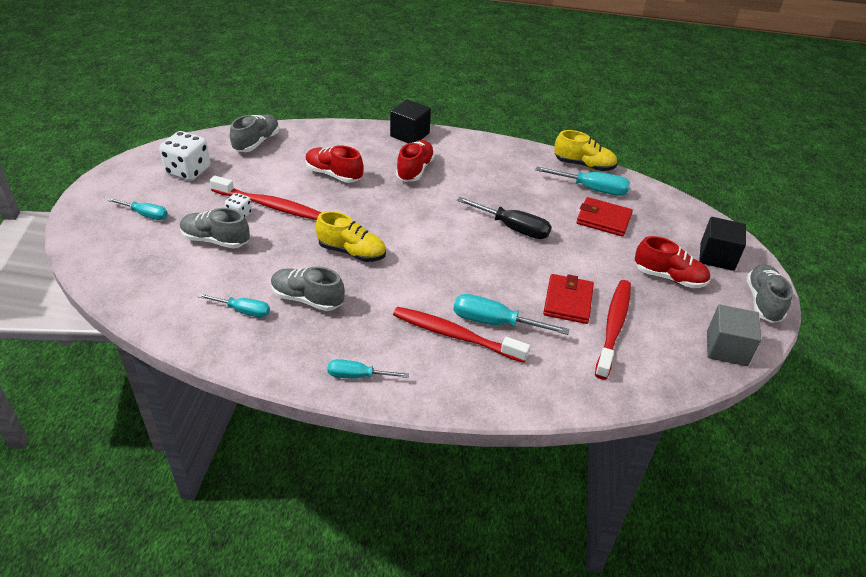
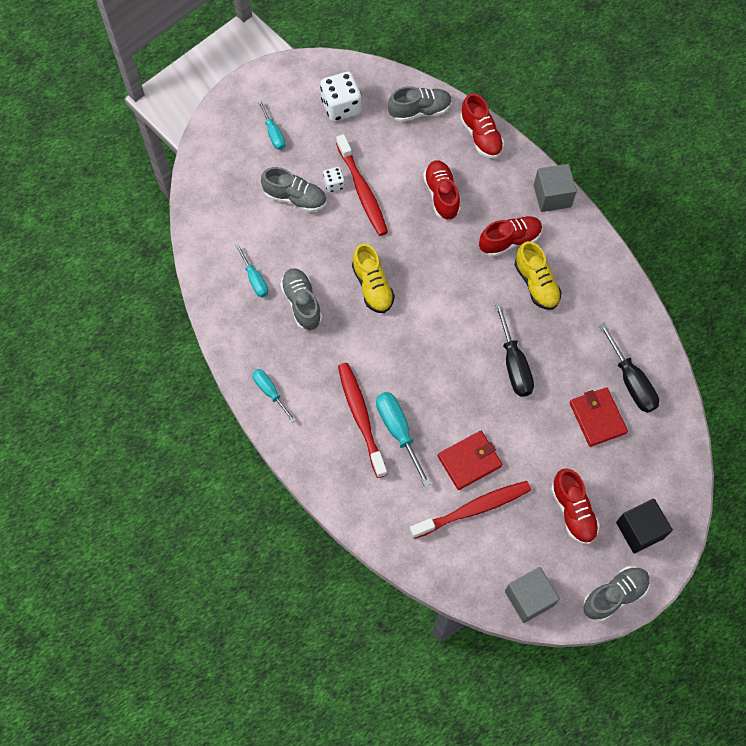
camera: 50 degrees right, 25 degrees up
(215, 240) = (295, 198): grey shoe -> grey shoe turned 135 degrees clockwise
(319, 132) = (481, 136): none -> red shoe
(410, 135) = (552, 196): black cube -> grey cube
(584, 165) = (660, 351): yellow shoe -> yellow shoe (536, 284)
(592, 189) = (631, 381): turquoise screwdriver -> black screwdriver

